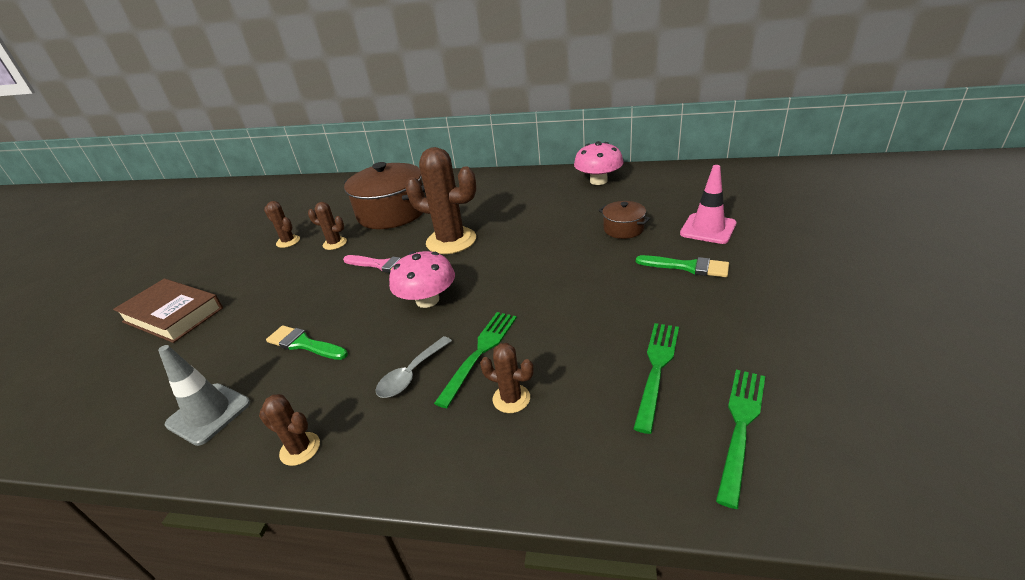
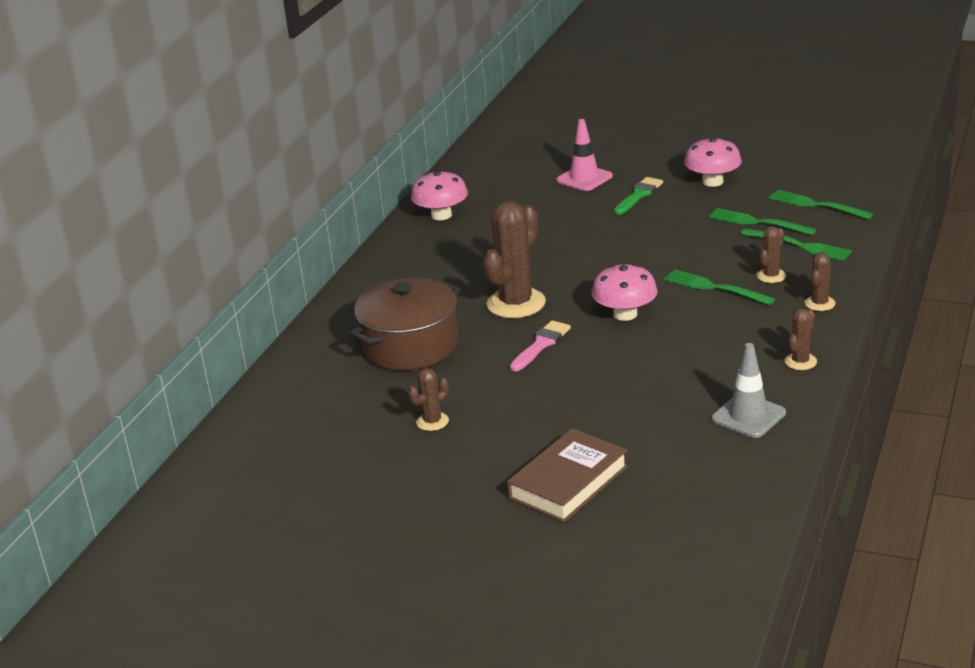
camera: 80 degrees left, 5 degrees down
(304, 344) = (666, 378): green brush -> none
(335, 243) = (465, 383): brown cactus -> brown cactus (819, 303)
(411, 374) = (730, 318): grey spoon -> none
(601, 419) = (799, 245): none -> green fork
(623, 229) = (557, 213): brown pot -> none
(756, 314) = (712, 182): none -> pink mushroom

